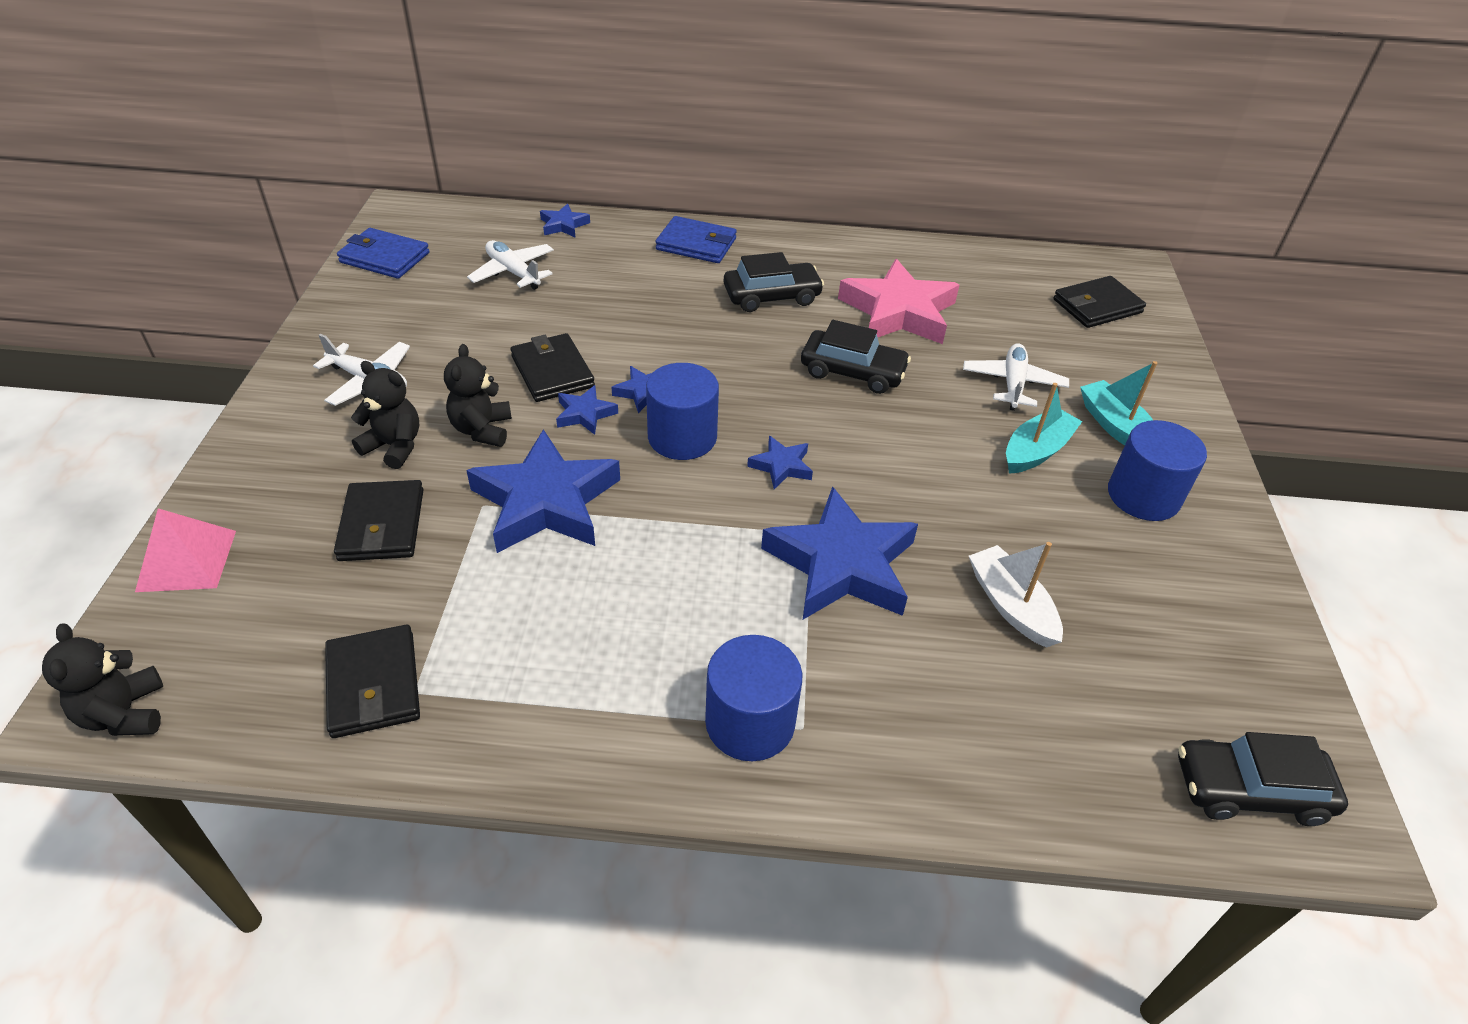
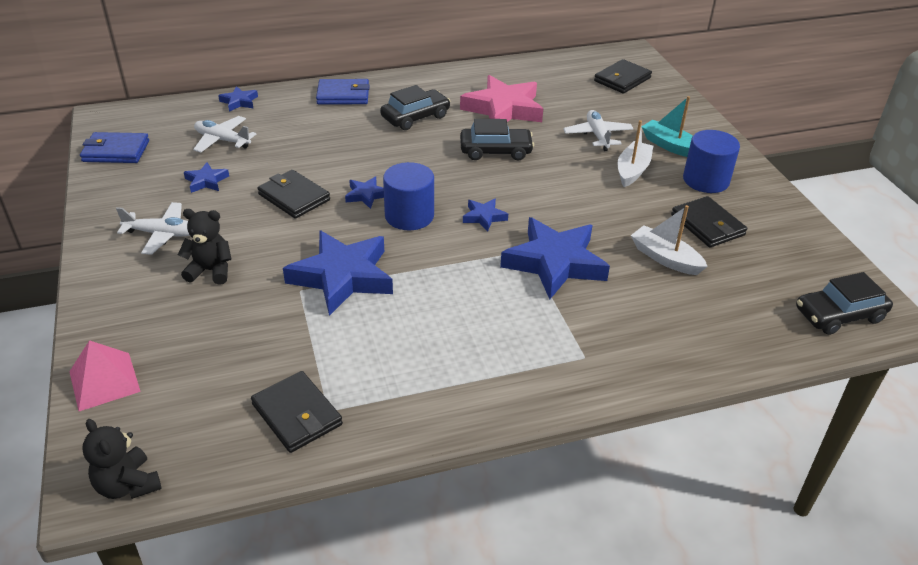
camera: 20 degrees left, 5 degrees down
(382, 525) = (236, 320): black wallet -> black wallet (707, 225)
(482, 430) = (268, 245): black teddy bear -> none
(585, 414) = (334, 218): blue star -> blue star (206, 181)
(750, 722) = (552, 363): blue cylinder -> none
(1036, 451) = (632, 170): turquoise boat -> white boat

